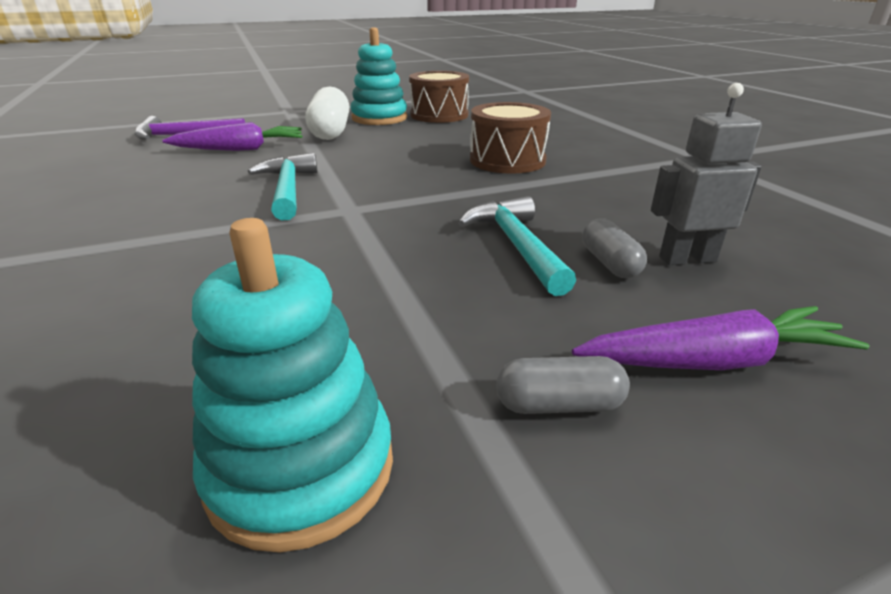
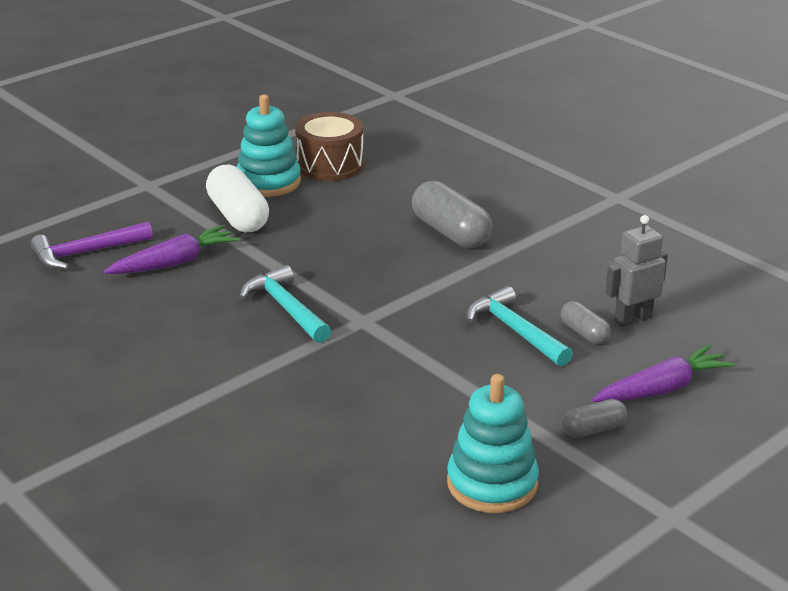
camera: 20 degrees left, 0 degrees up
(507, 160) = (451, 232): brown drum -> grey capsule

